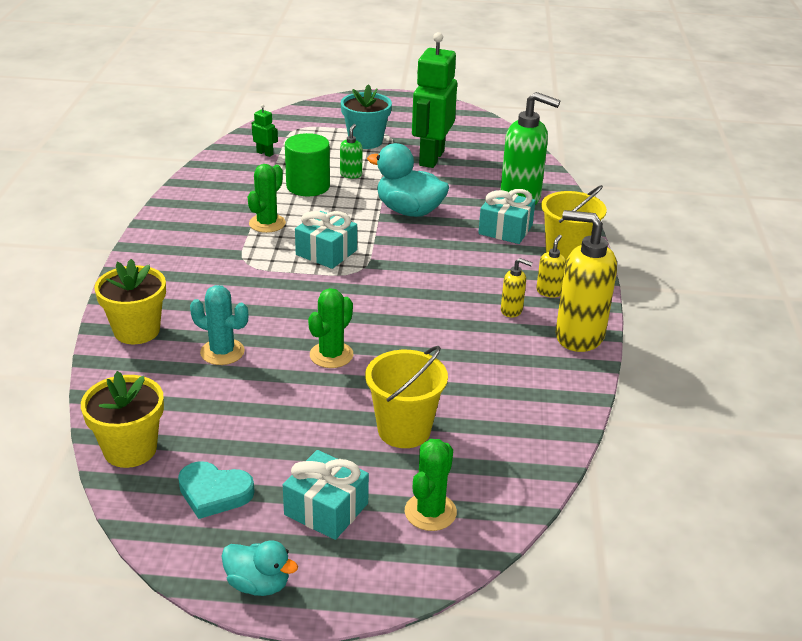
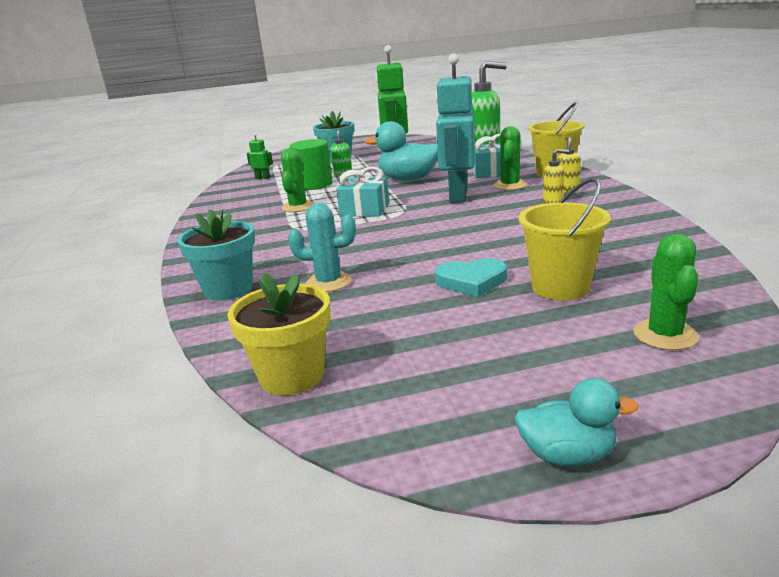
camera: 15 degrees left, 10 degrees down
(137, 331) = (228, 289): yellow flower pot -> turquoise flower pot
(214, 493) = (423, 385): turquoise heart -> turquoise heart (472, 281)
(326, 509) = (560, 363): turquoise gift -> none
(331, 355) = (435, 260): green cactus -> green cactus (510, 185)
(433, 261) = (457, 196): none -> turquoise robot
(578, 336) = (623, 204): yellow soap dispenser -> none

